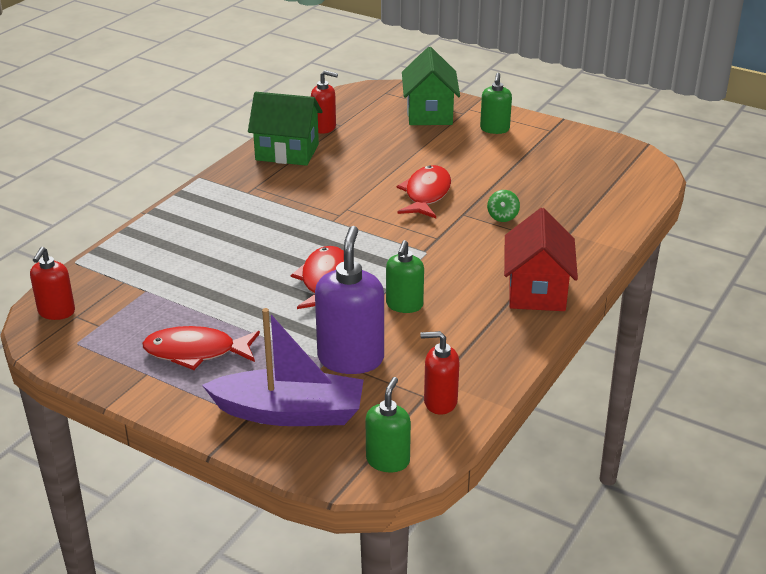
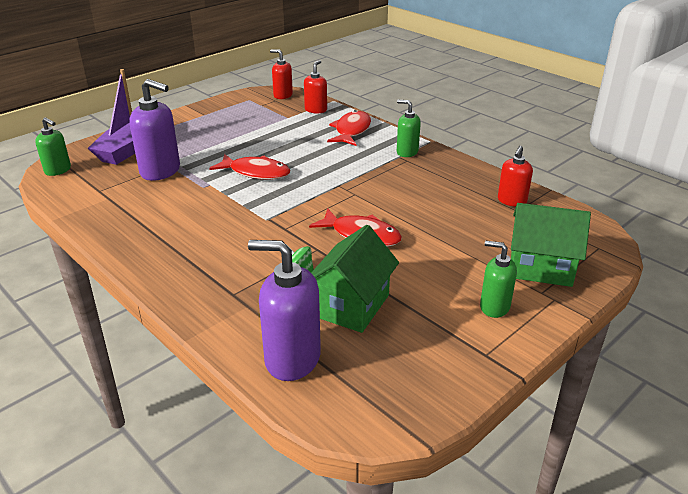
camera: 105 degrees right, 0 degrees up
(196, 352) = (212, 127): red fish -> red fish (351, 131)
(287, 152) = (464, 178): green house -> green house (351, 305)
(404, 305) = (202, 198): green soap dispenser -> green soap dispenser (407, 152)
(440, 402) = (87, 194): red soap dispenser -> red soap dispenser (316, 110)
(537, 291) = (170, 262): red house -> none
(615, 200) = (292, 359): none -> purple soap dispenser

